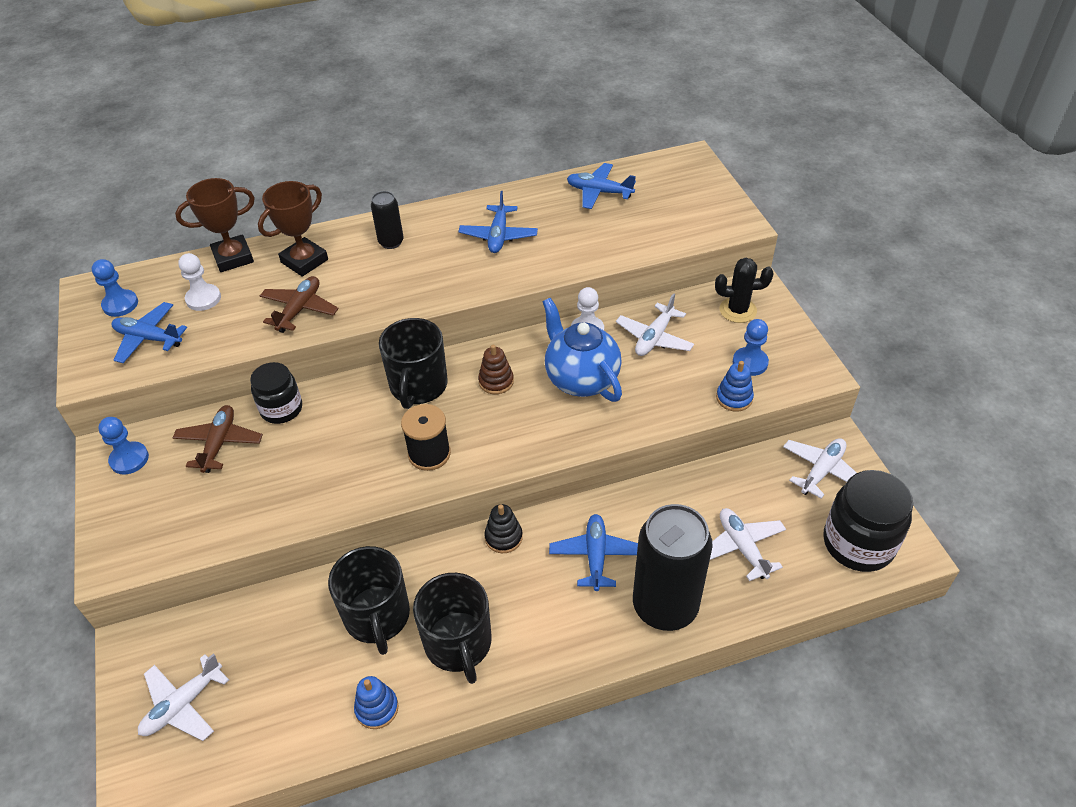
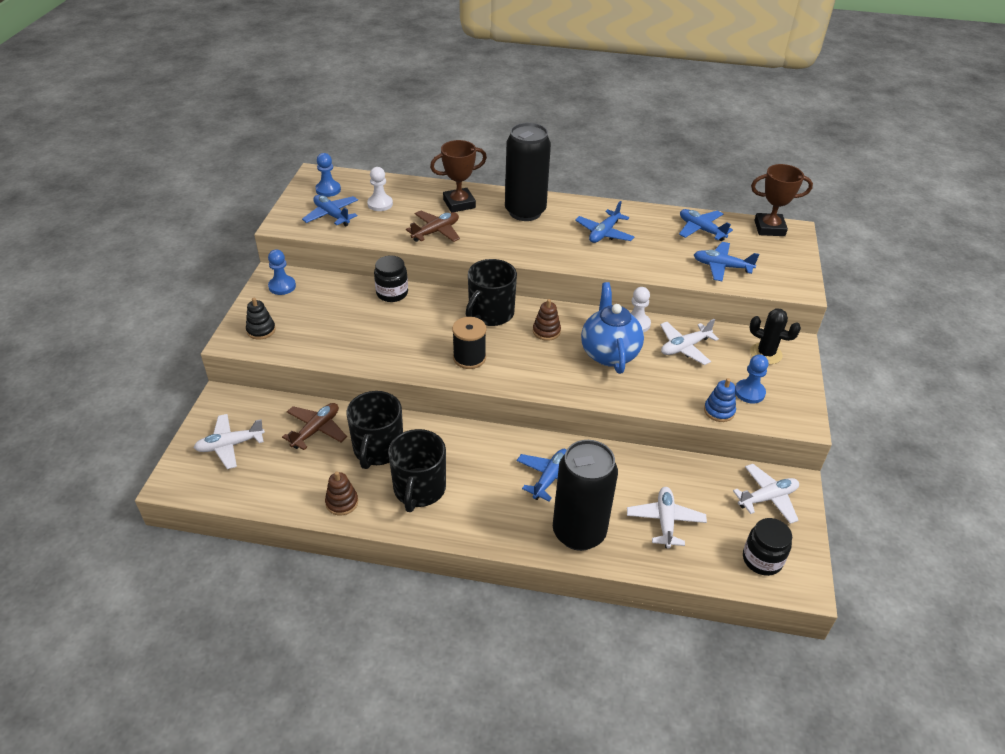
camera: 25 degrees right, 5 degrees down
(219, 443) = (340, 298): brown plane -> brown plane (316, 430)
(233, 257) = (415, 186): brown trophy -> brown trophy (769, 228)
(377, 708) = (342, 502): blue stacking toy -> brown stacking toy
(391, 242) = (525, 212): black can -> black can, size x2.07
(503, 537) = (493, 438): black stacking toy -> black stacking toy (261, 330)
(648, 229) = (722, 267): none -> blue plane
(858, 543) = (762, 559): black jar -> black jar, size x0.65

